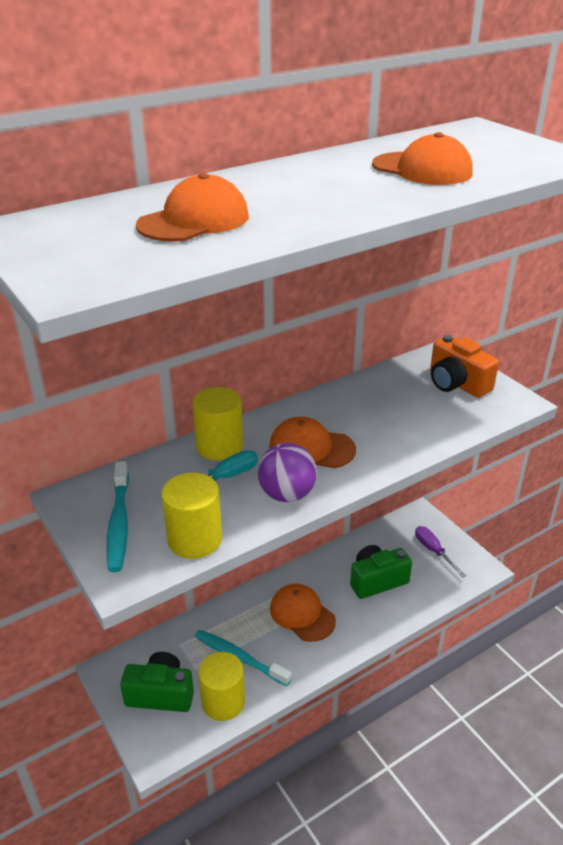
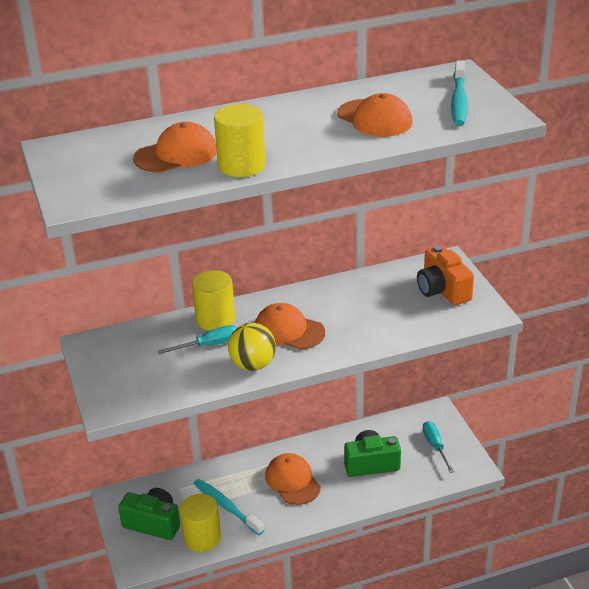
camera: 15 degrees right, 0 degrees up
(119, 523) = (118, 368): turquoise toothbrush -> turquoise toothbrush (459, 101)
(195, 539) = (169, 388): yellow cylinder -> yellow cylinder (241, 165)
(287, 494) = (253, 365): purple ball -> yellow ball
(433, 551) = (435, 446): purple screwdriver -> turquoise screwdriver

